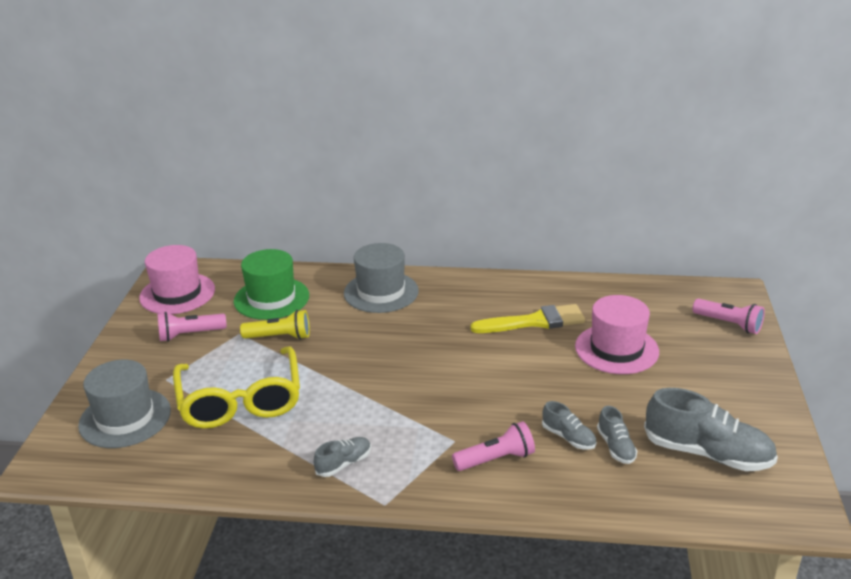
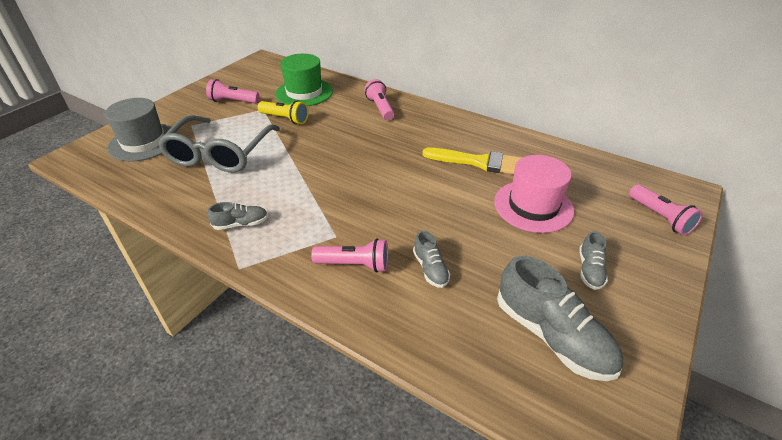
camera: 25 degrees right, 10 degrees up
(177, 293) = (251, 74): pink hat -> none
(240, 400) = (220, 153): yellow glasses -> grey glasses
(381, 292) = (380, 108): grey hat -> pink flashlight
(616, 447) = (466, 293): grey shoe -> grey shoe (590, 270)

